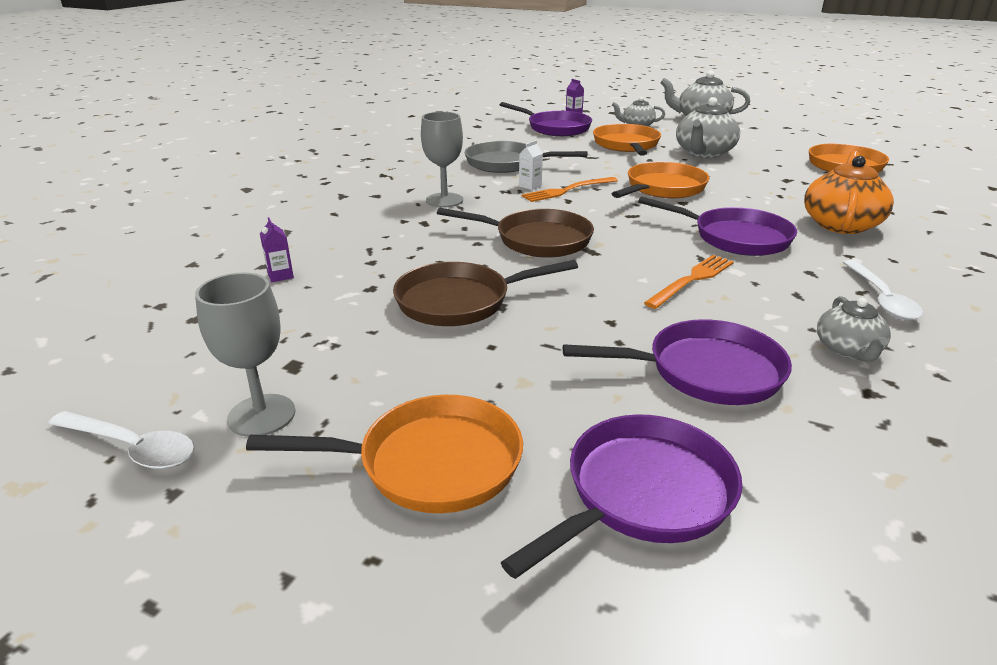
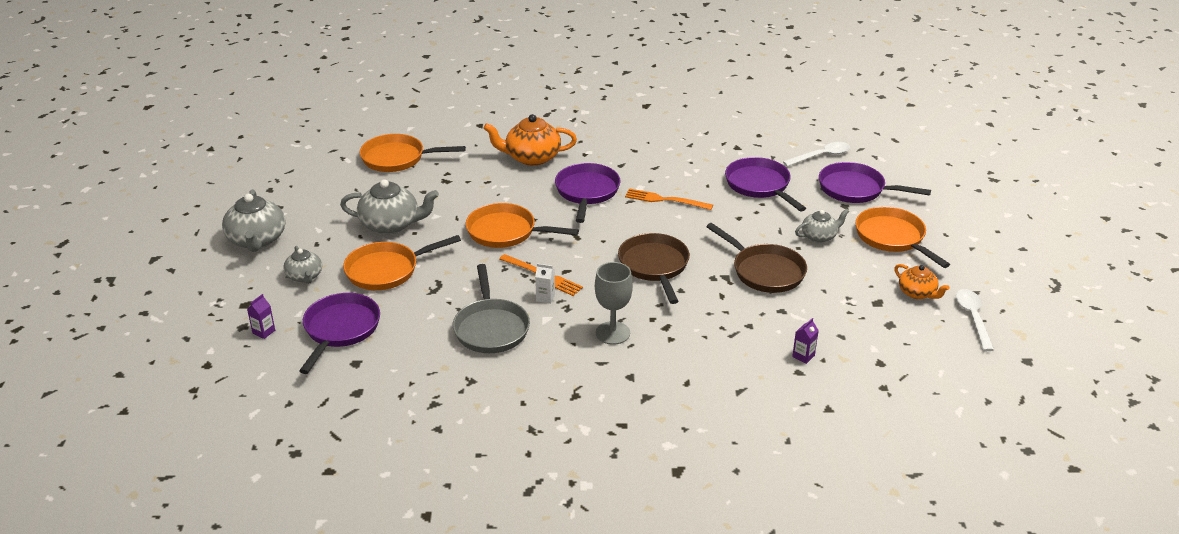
camera: 115 degrees left, 5 degrees up
(261, 415) = (917, 293): grey goblet -> orange teapot
(848, 350) = (704, 153): grey teapot -> grey teapot (819, 236)
(881, 298) = (638, 145): white spoon -> white spoon (821, 156)

